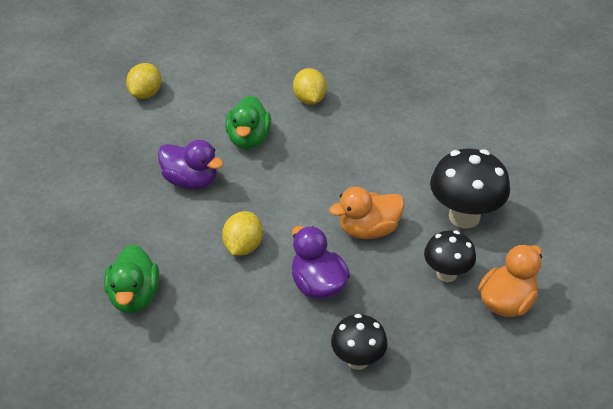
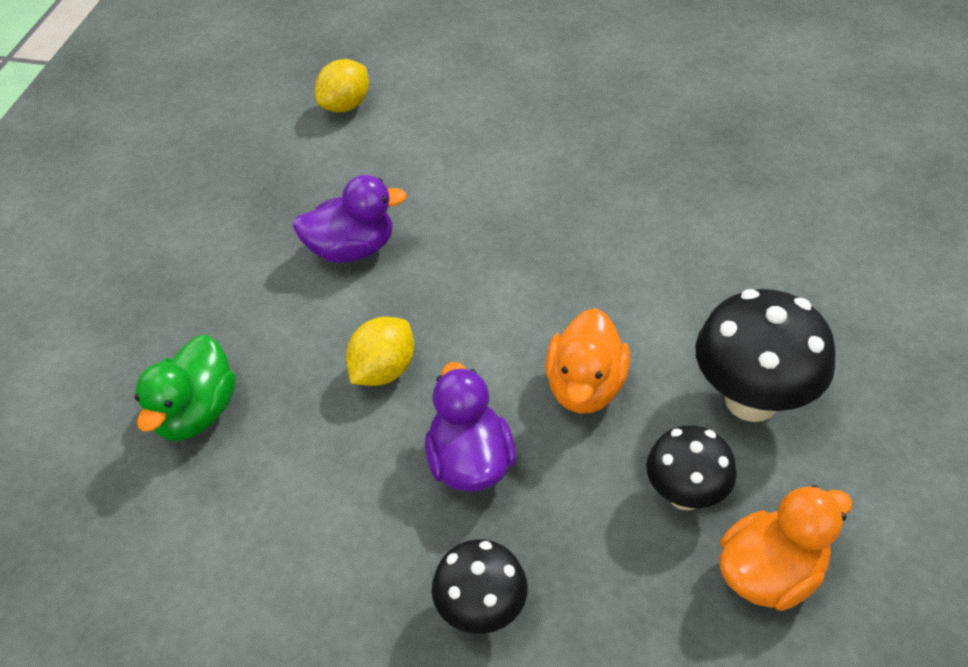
camera: 20 degrees right, 5 degrees up
(191, 181) = (352, 249): purple duck -> purple duck turned 60 degrees counterclockwise
(248, 139) = (461, 201): green duck -> none
(309, 99) = (576, 155): yellow lemon -> none
(368, 230) = (585, 387): orange duck -> orange duck turned 75 degrees counterclockwise

